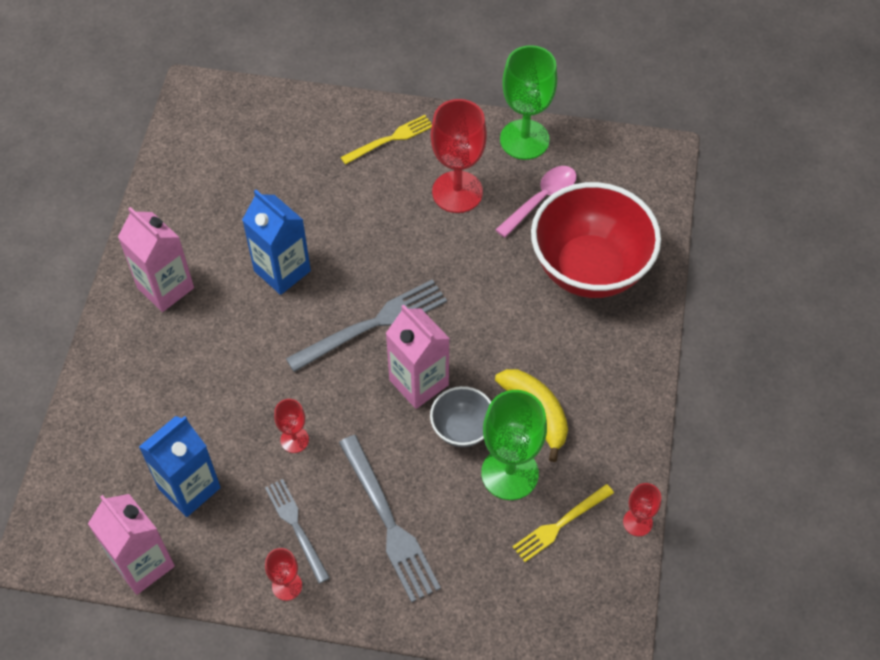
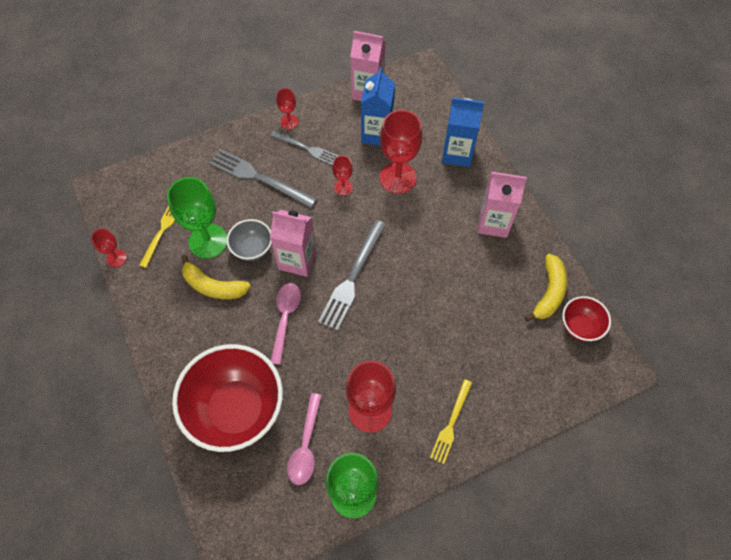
camera: 145 degrees right, 5 degrees up
(185, 187) = (549, 292): none -> yellow banana
(190, 142) = (580, 326): none -> red bowl
(219, 410) = (397, 178): none -> red goblet
(282, 271) = (436, 276): blue carton -> blue carton (457, 153)
(479, 326) = (285, 318): none -> pink spoon

